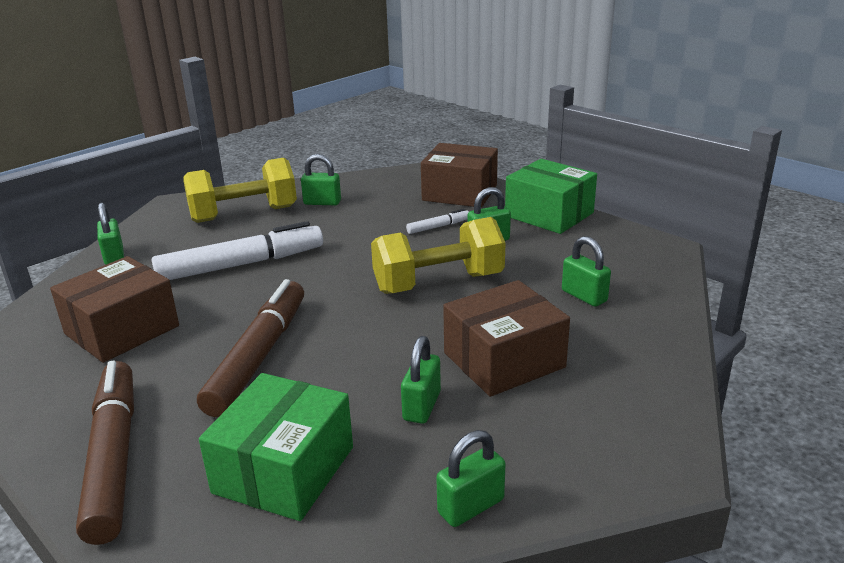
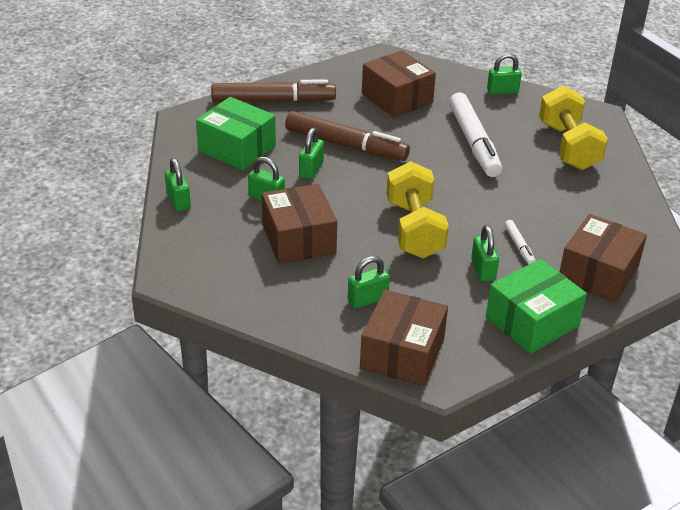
camera: 100 degrees right, 10 degrees up
(322, 202) = (587, 188): green padlock -> green padlock (311, 170)
(650, 267) = (402, 354): none -> brown box

